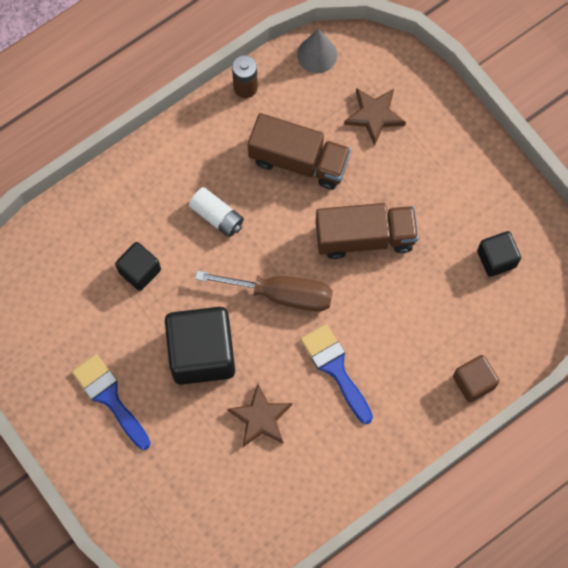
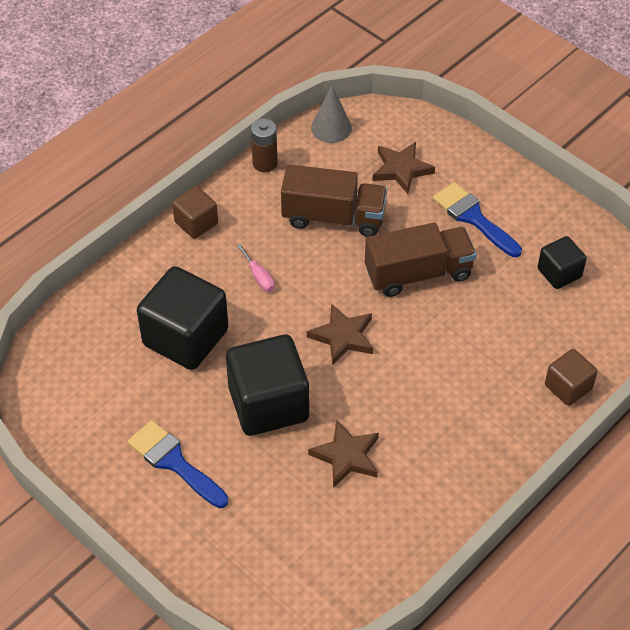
camera: 10 degrees left, 20 degrees down
(139, 271) = (185, 337): black cube -> black cube, size x1.87
(169, 146) = (196, 223): none -> brown cube
(217, 216) = (259, 277): white battery -> pink screwdriver
(281, 294) = (343, 337): brown screwdriver -> brown star
(335, 368) = (417, 397): blue brush -> blue brush (473, 217)

